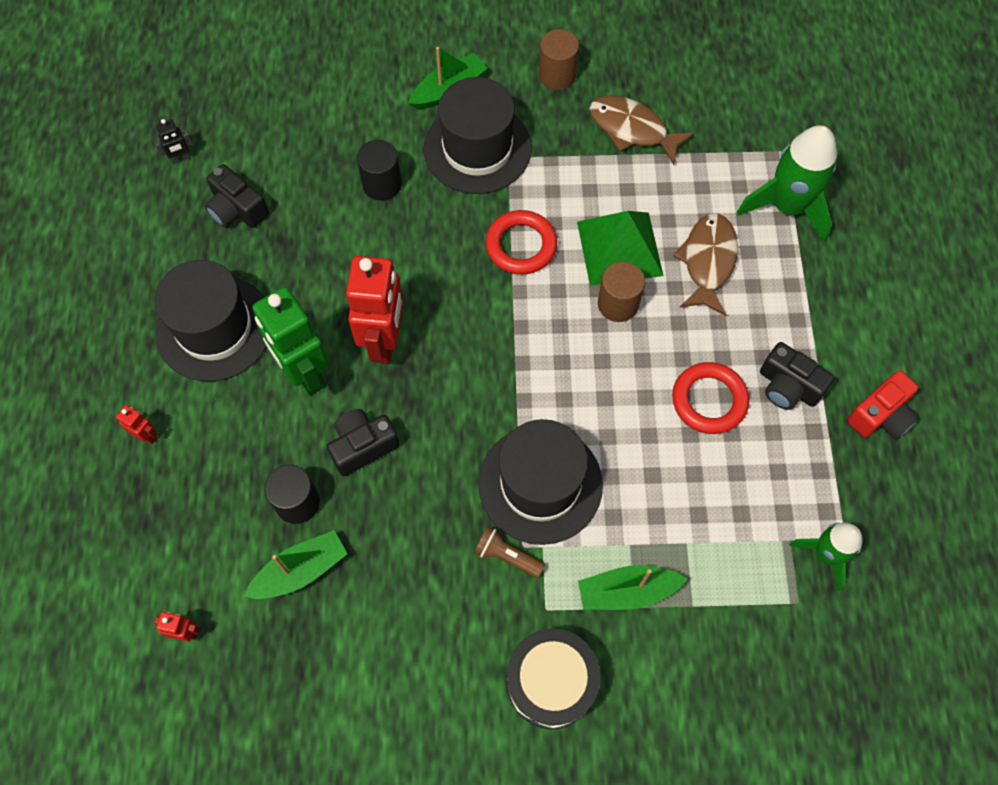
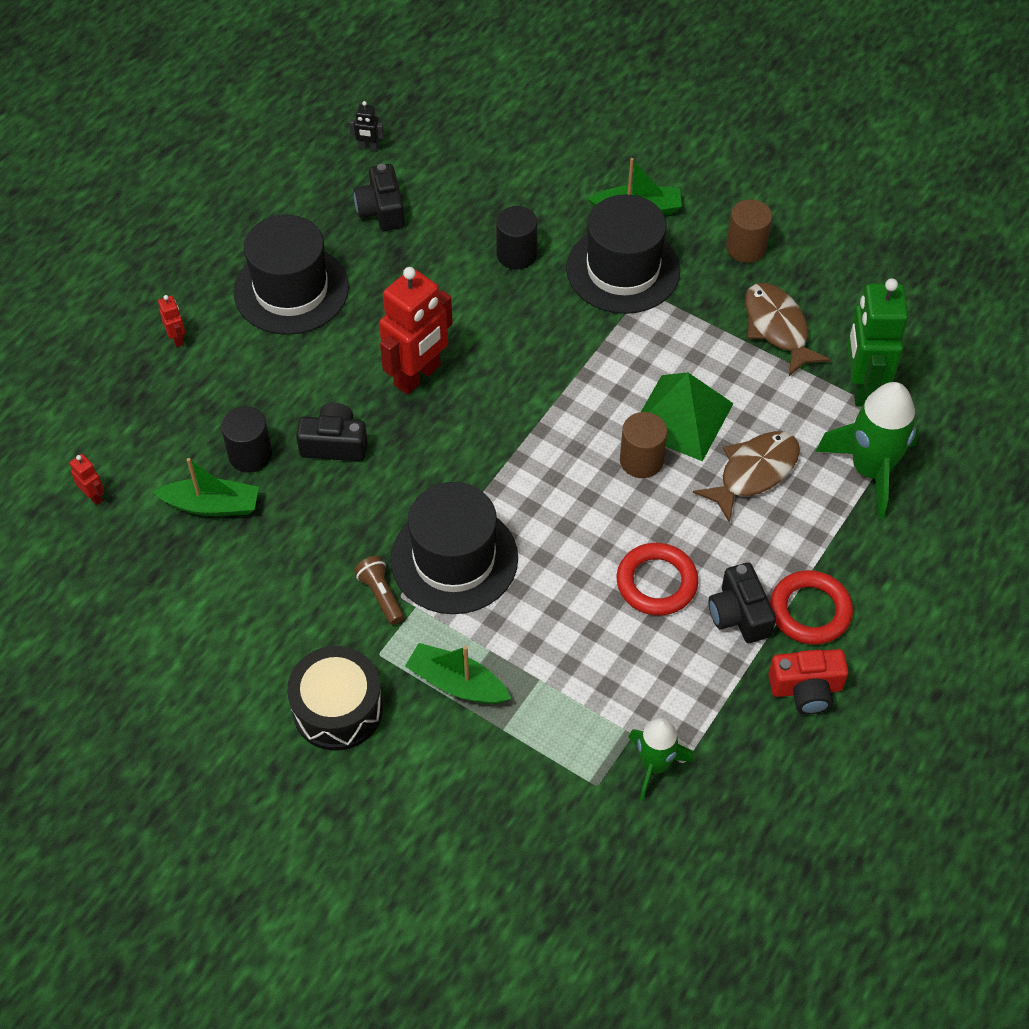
camera: 35 degrees right, 10 degrees down
(304, 373) = (334, 363): green robot -> green robot (861, 386)
(521, 245) = (595, 367): red ring -> red ring (810, 611)

